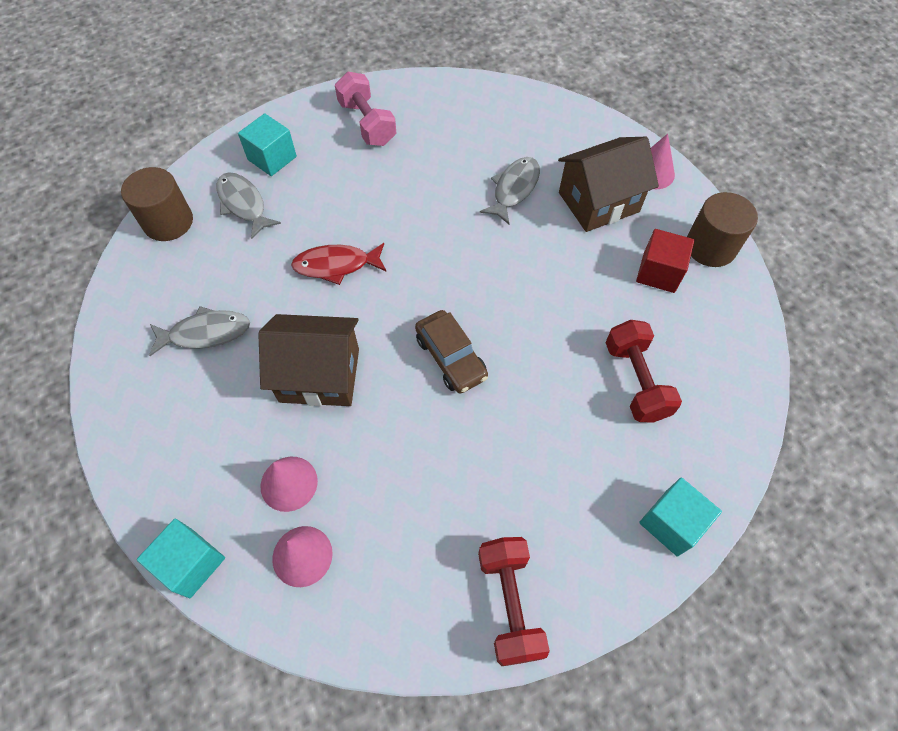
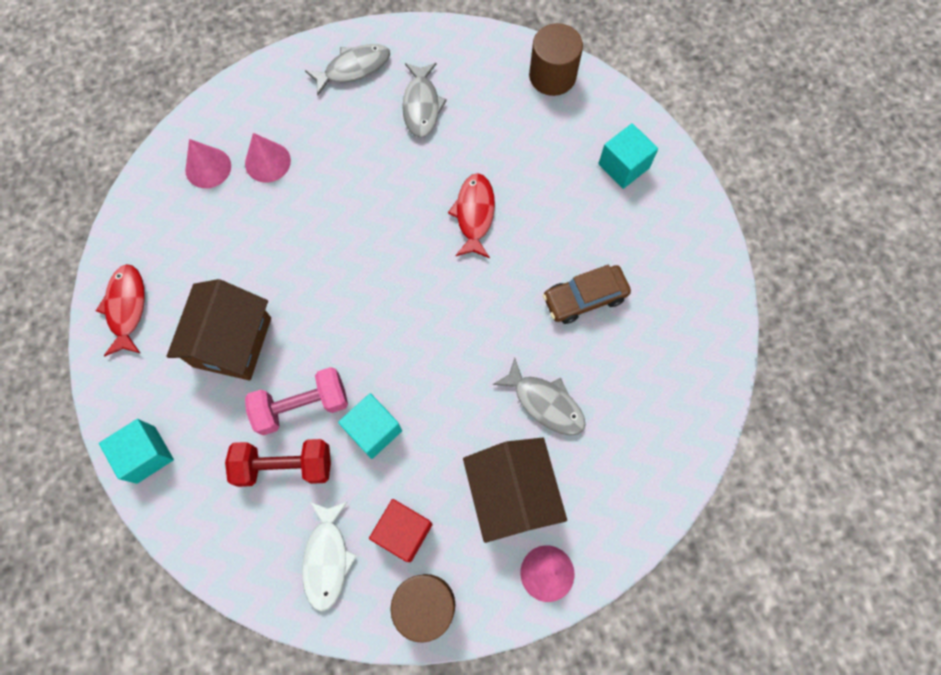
camera: 100 degrees right, 10 degrees up
(191, 563) = (225, 96): turquoise cube -> turquoise cube (373, 430)
(243, 204) = (564, 138): grey fish -> grey fish (353, 68)
(319, 375) = (359, 191): brown house -> brown house (232, 342)
(367, 123) = (665, 263): pink dumbbell -> pink dumbbell (302, 406)
(451, 357) = (350, 301): brown car -> brown car (584, 298)
(509, 603) = (126, 308): red dumbbell -> red fish
(704, 326) = (327, 558): none -> white fish

